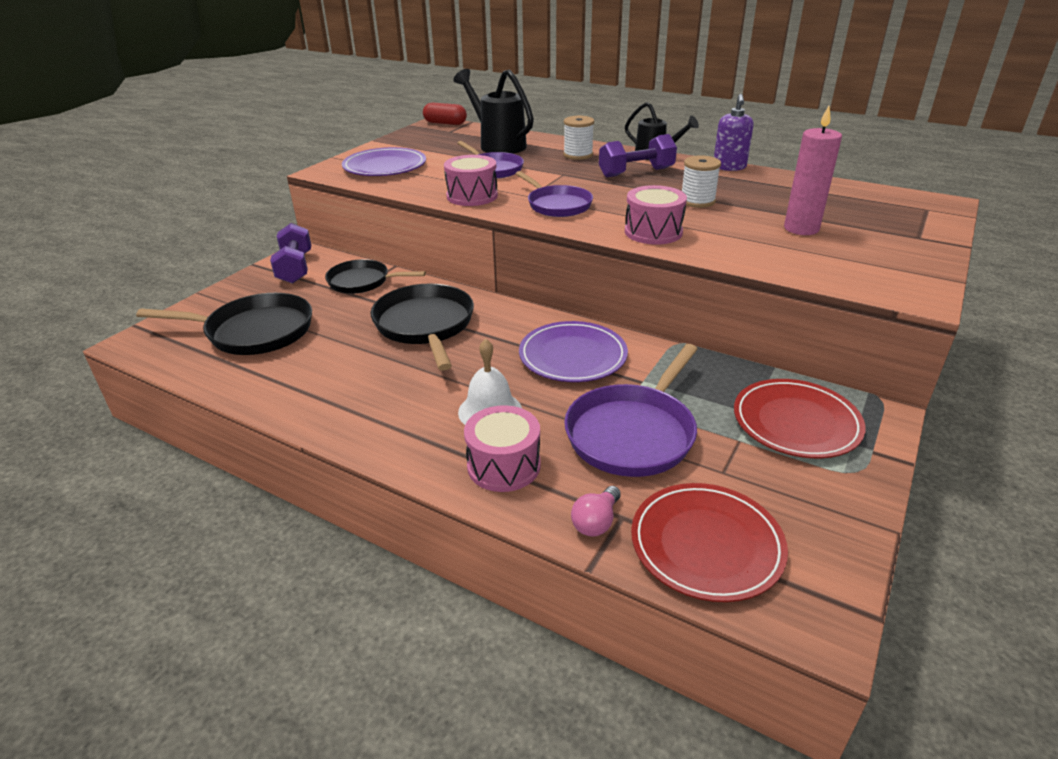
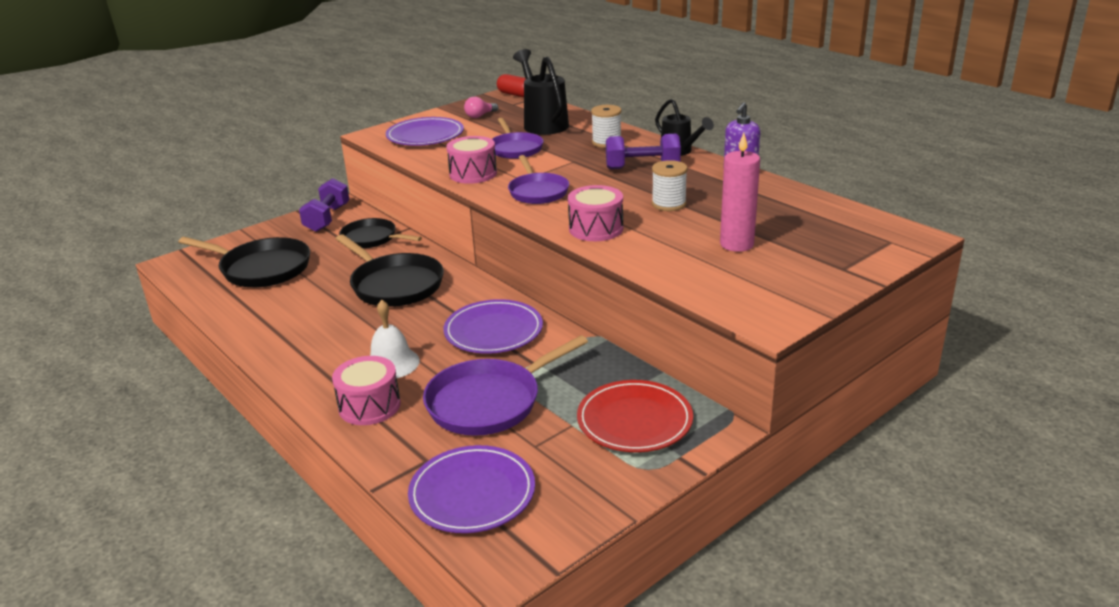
camera: 20 degrees right, 5 degrees down
(425, 325) = (394, 285): black pan -> black pan turned 135 degrees clockwise
(596, 522) = (404, 460): pink light bulb -> pink light bulb (480, 116)
(706, 545) = (472, 493): red plate -> purple plate

